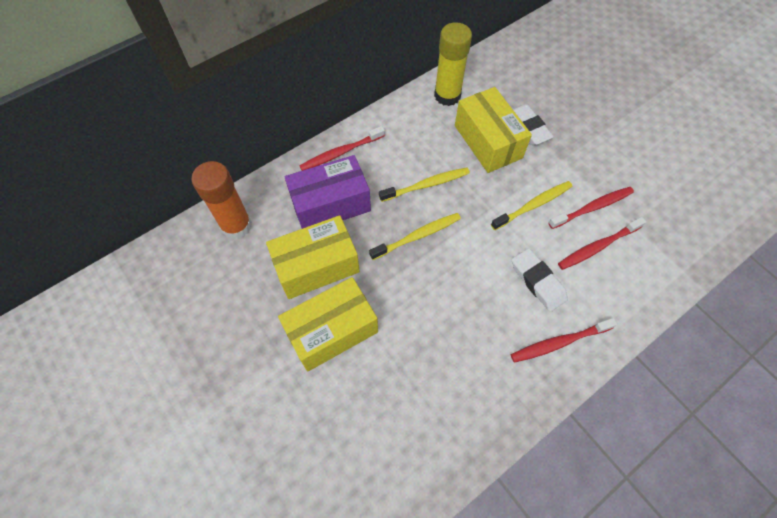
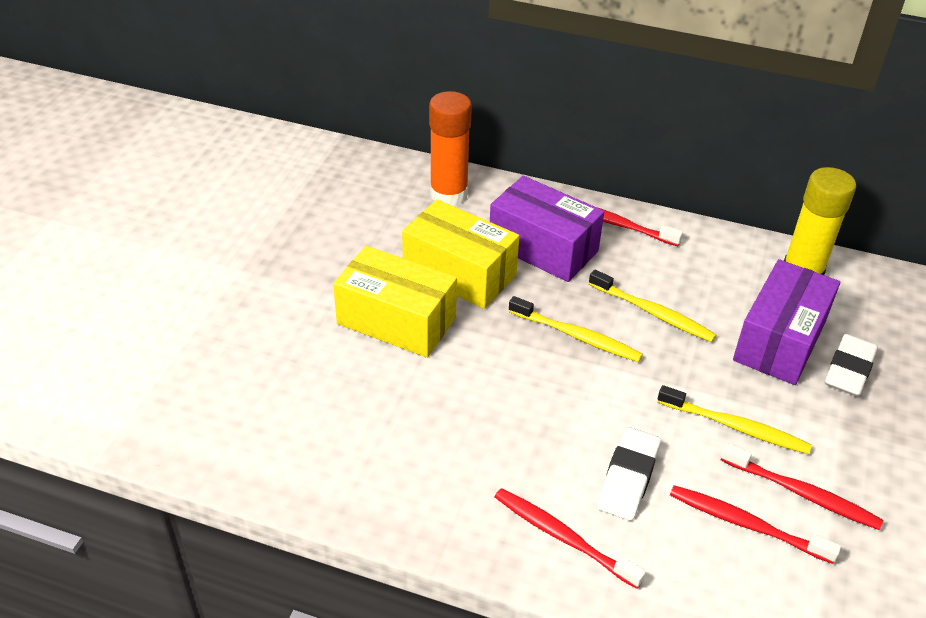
camera: 55 degrees right, 20 degrees down
(488, 141) = (779, 340): yellow box -> purple box

